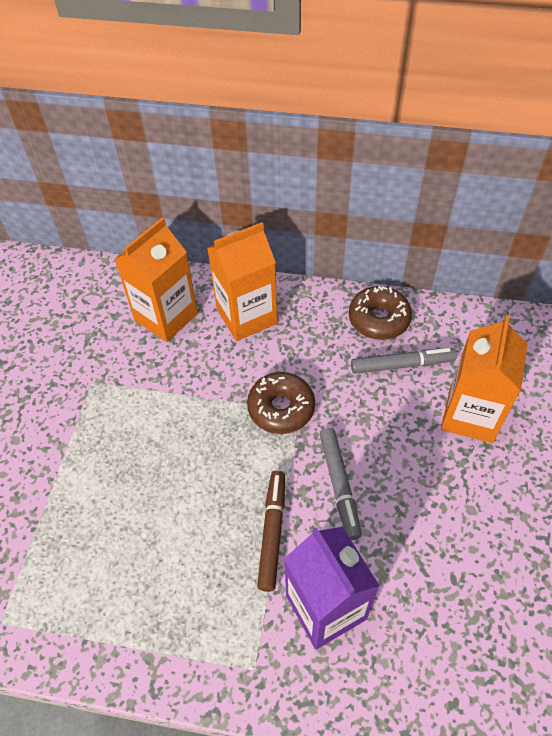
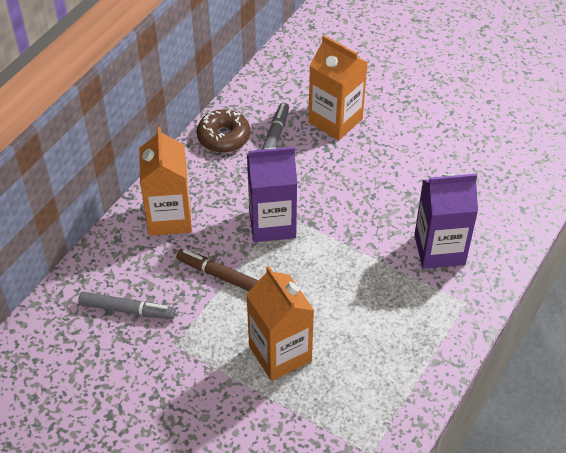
camera: 70 degrees left, 5 degrees down
(166, 316) = (134, 273): orange carton -> orange carton (280, 353)
(272, 532) = (372, 262): brown marker -> brown marker (220, 275)
(281, 408) = (272, 224): brown donut -> purple carton
(339, 485) = (354, 211): grey marker -> grey marker (127, 310)

